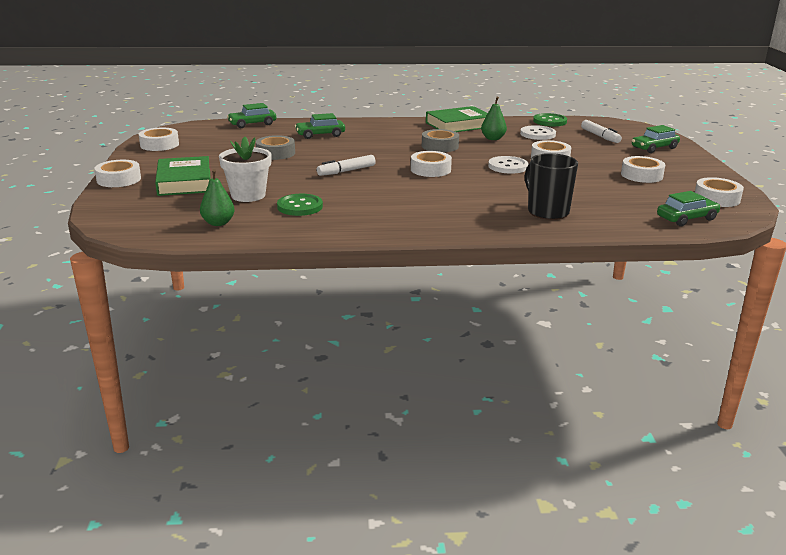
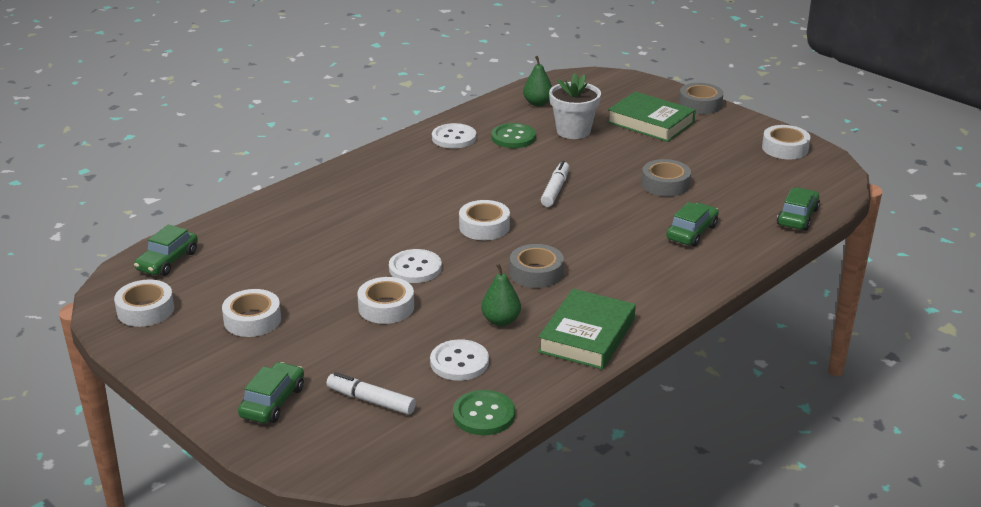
camera: 140 degrees right, 5 degrees up
(119, 179) = (700, 104): white tape -> grey tape
(344, 222) = (454, 138): none -> white button
(547, 211) = (307, 215): black mug -> none

